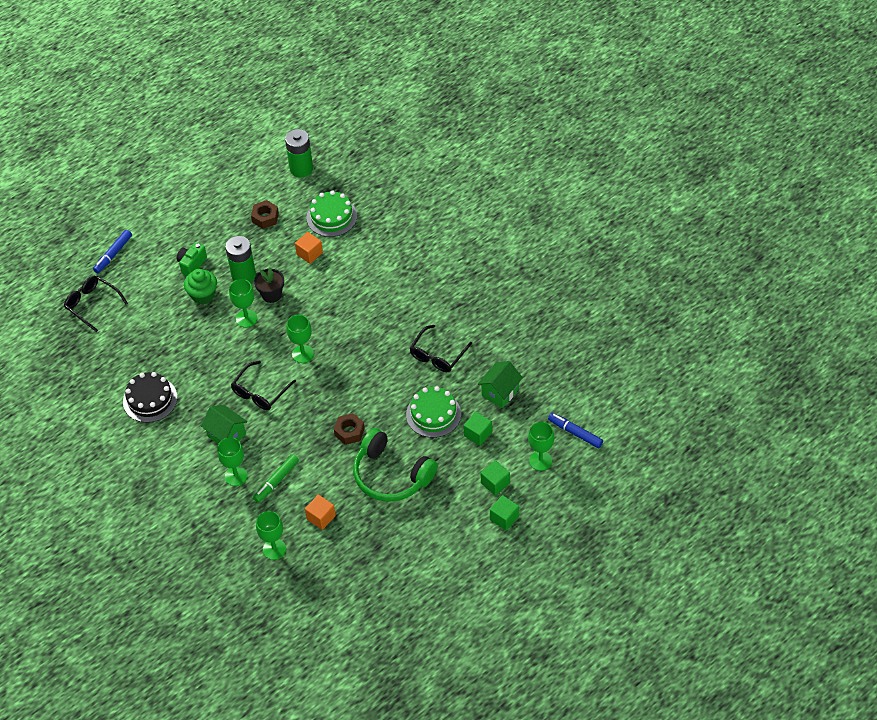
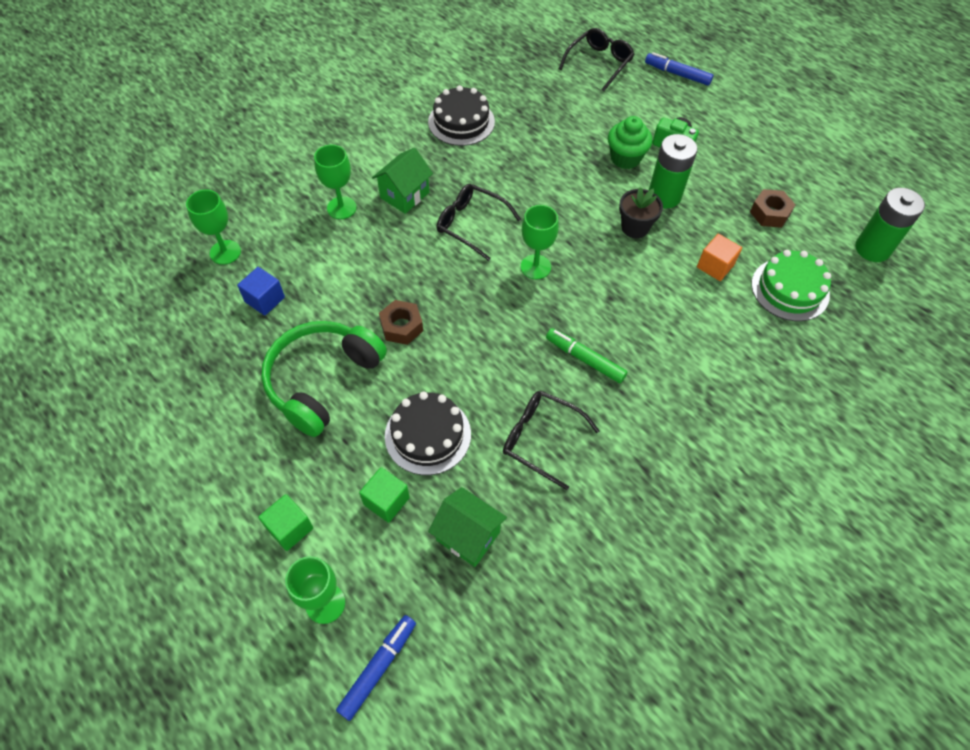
camera: 85 degrees right, 5 degrees up
(246, 318) = (591, 203): green goblet -> none
(276, 481) = (329, 249): green marker -> green marker (585, 359)
(321, 517) = (265, 299): orange cube -> blue cube
(433, 414) = (428, 435): green cake -> black cake
(504, 518) = (222, 542): green cube -> none

